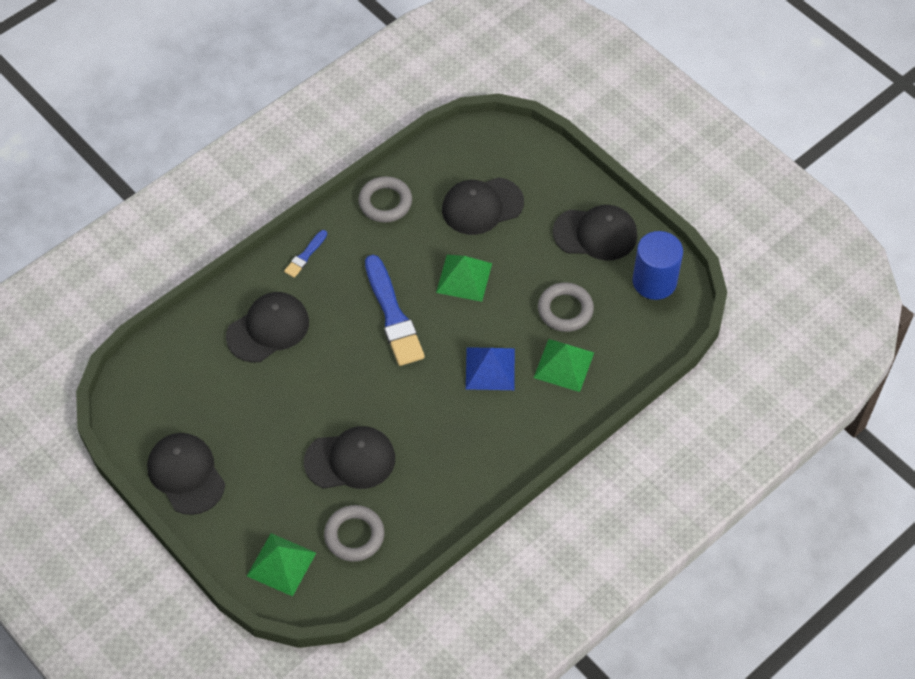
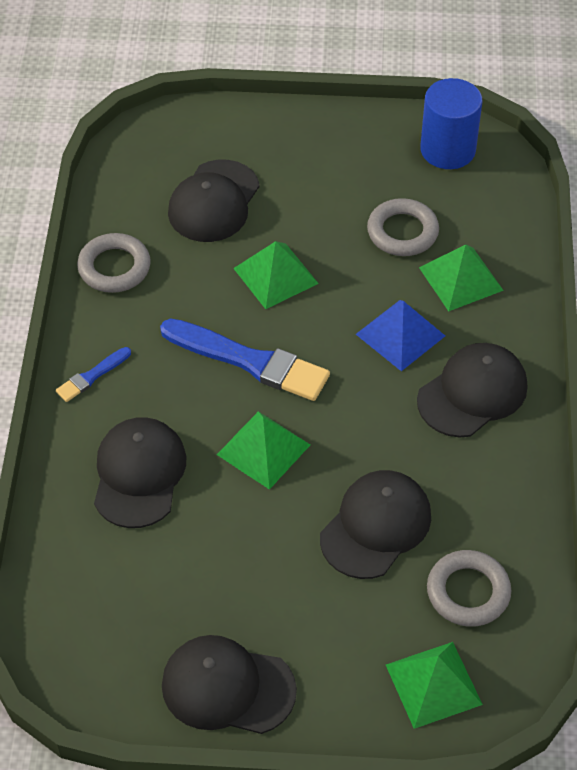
camera: 45 degrees left, 5 degrees down
(305, 255) = (92, 376): blue brush -> blue brush turned 60 degrees clockwise
(343, 369) = (263, 449): none -> green pyramid
(595, 234) = (347, 149): black cap -> black cap (472, 393)

